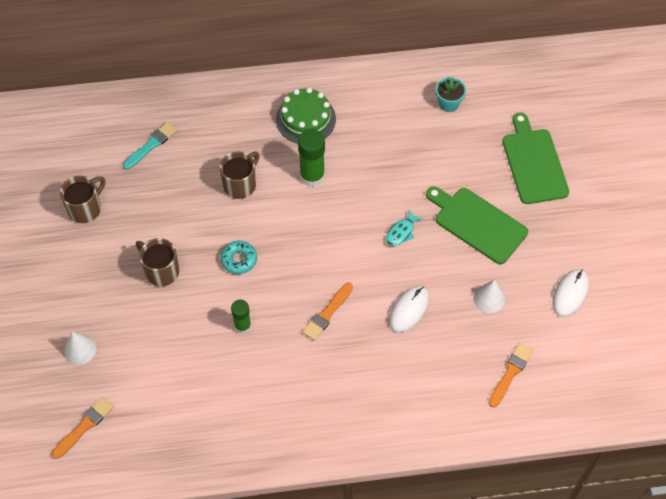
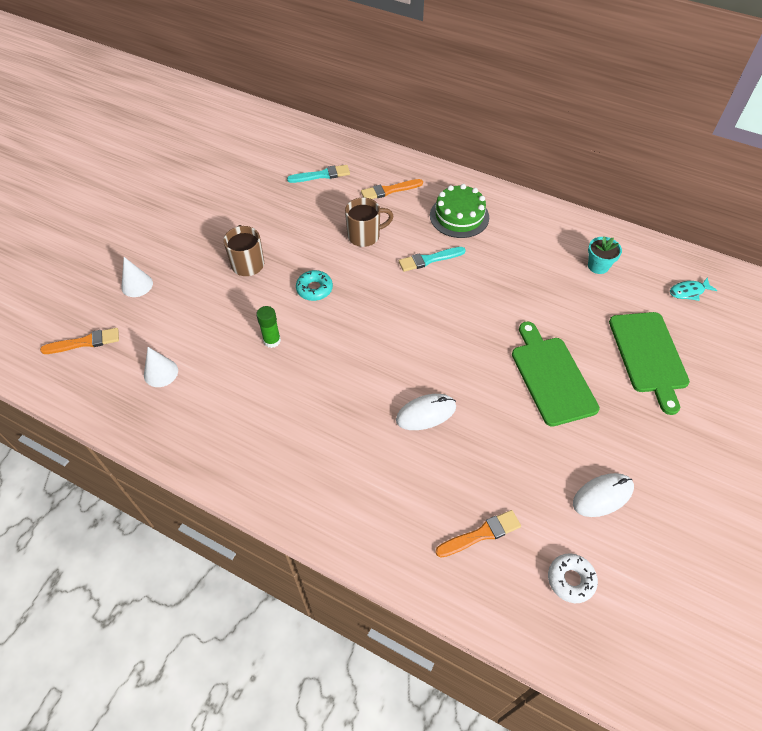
camera: 35 degrees right, 5 degrees down
(86, 208) = (235, 192): brown mug -> none
(312, 176) = (429, 259): green glue stick -> turquoise brush
(327, 313) = (350, 373): orange brush -> orange brush (389, 190)
(401, 232) = (472, 344): turquoise fish -> turquoise fish (688, 292)
(489, 298) = (512, 449): white cone -> white cone (161, 372)
(534, 163) = (648, 355): green cutting board -> green cutting board turned 150 degrees clockwise
(587, 365) = (570, 580): none -> white donut

